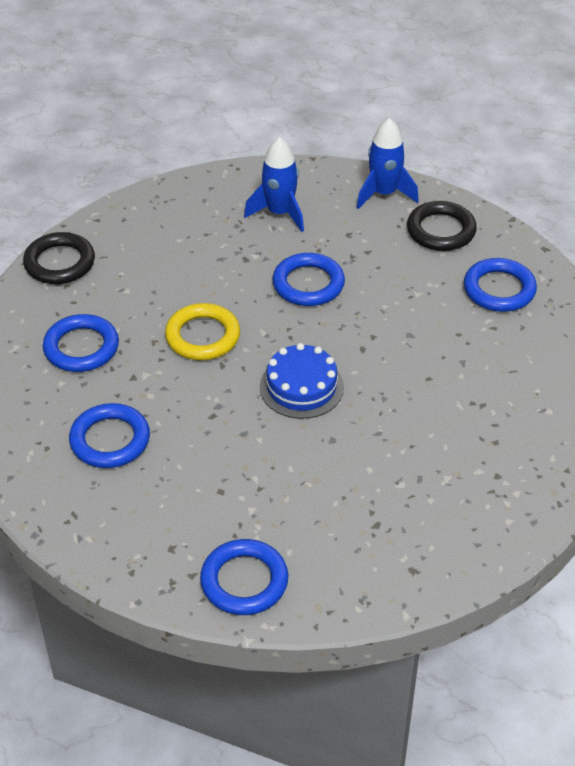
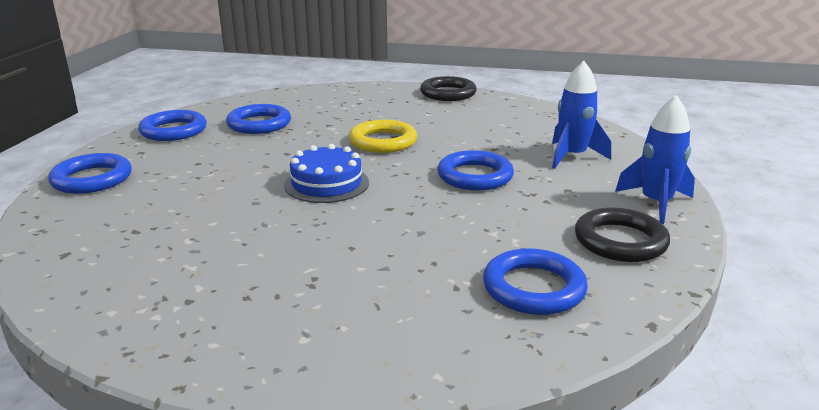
camera: 80 degrees right, 20 degrees down
(81, 347) = (357, 107): blue ring -> blue ring (173, 131)

